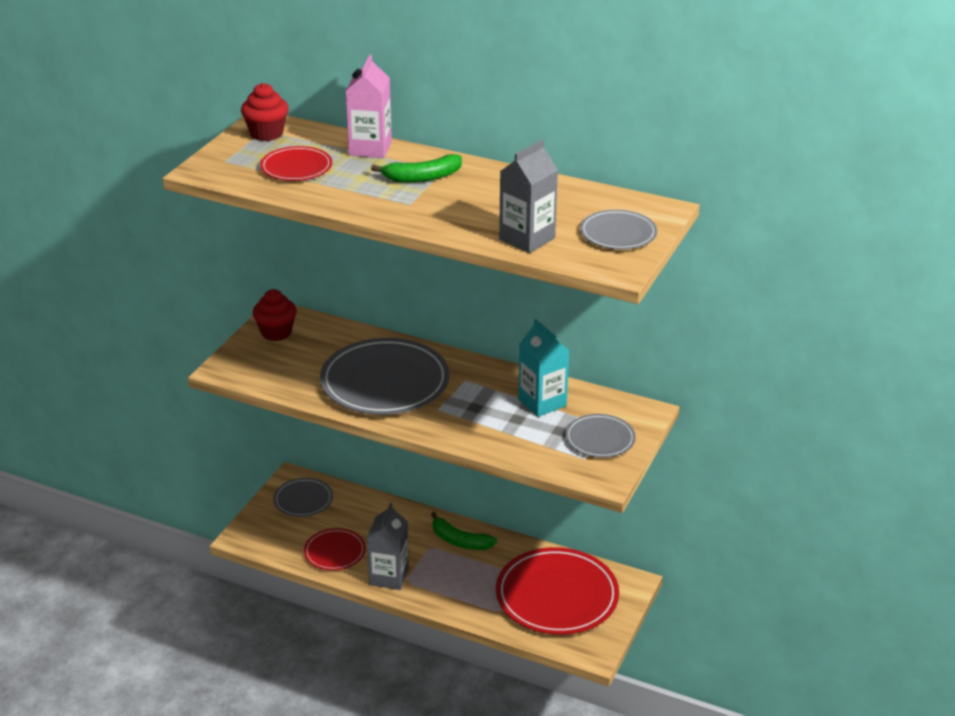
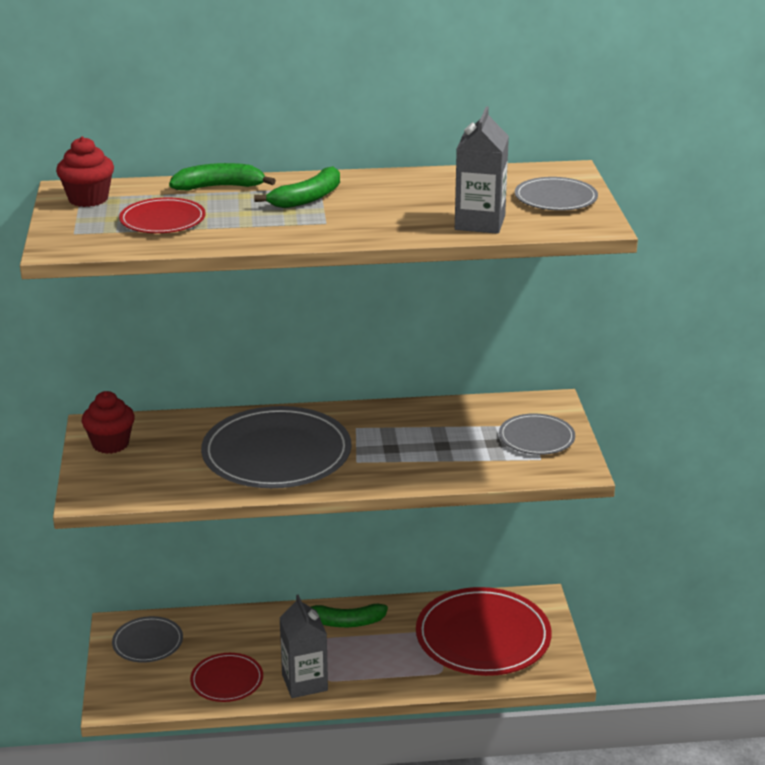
camera: 30 degrees left, 5 degrees down
(370, 148) = (219, 187): pink carton -> green banana
(542, 402) = (450, 424): turquoise carton -> none

